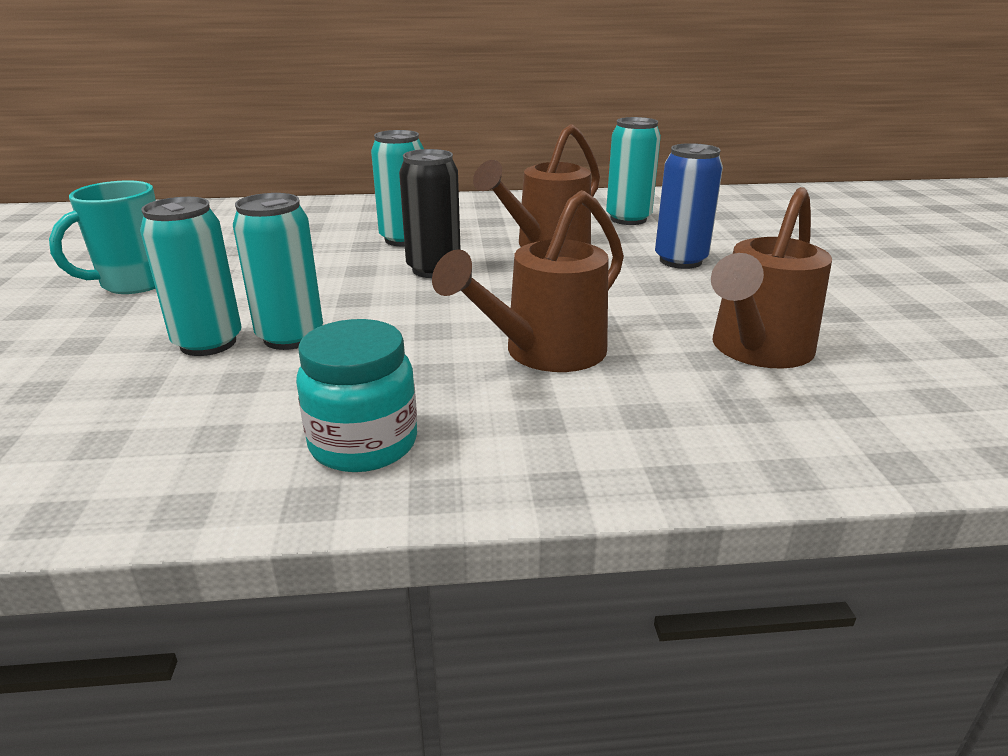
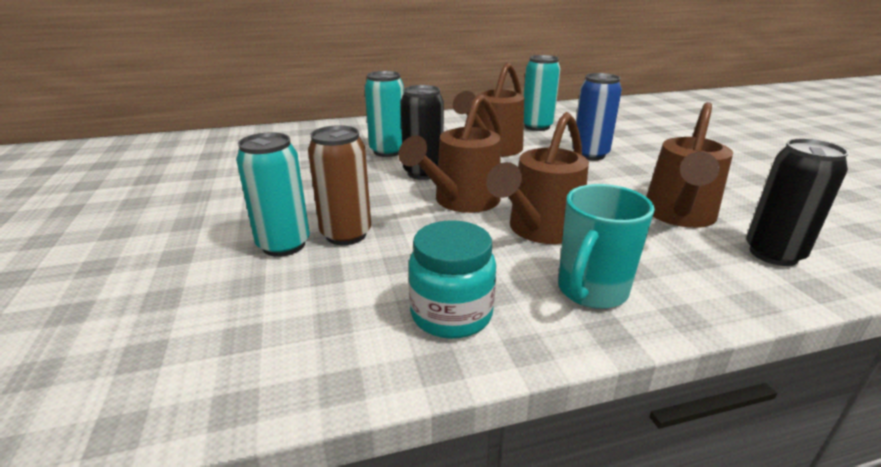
camera: 10 degrees left, 0 degrees up
(134, 283) = (195, 201): turquoise mug -> turquoise mug (591, 291)
(290, 337) = (346, 234): turquoise can -> brown can
(462, 309) = (461, 201): none -> brown watering can
(866, 413) = (773, 254): none -> black can

